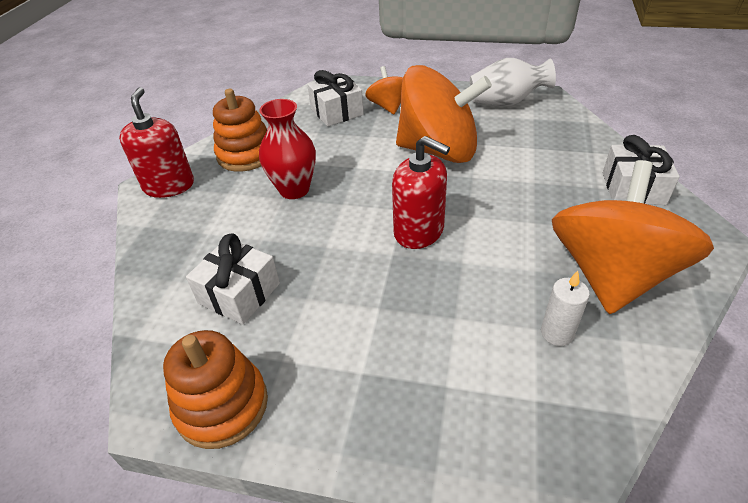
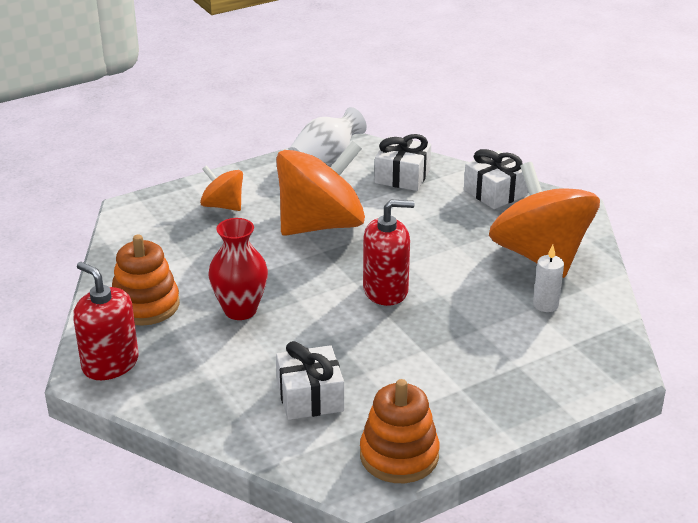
camera: 45 degrees left, 10 degrees down
(336, 112) = (178, 231): white gift -> white gift (402, 176)

